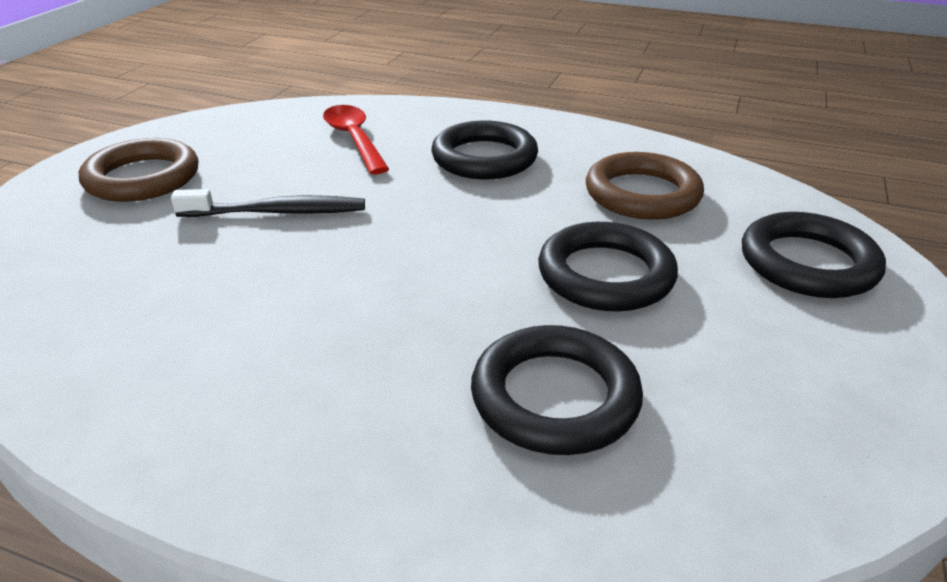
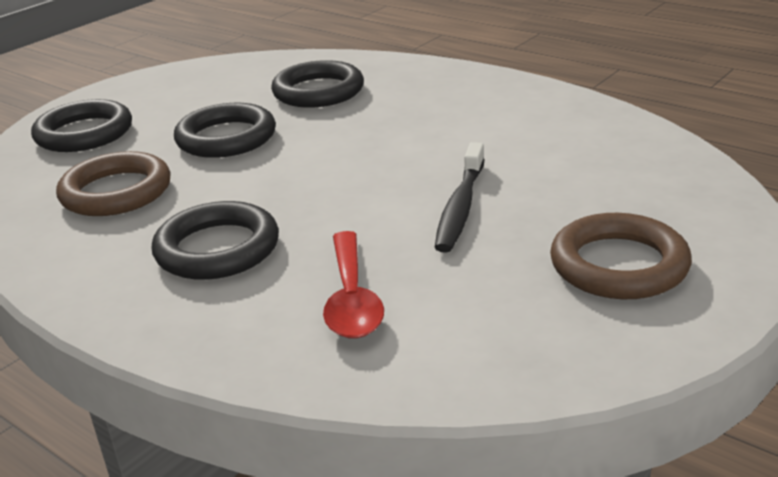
camera: 160 degrees left, 5 degrees down
(277, 212) = (460, 207): black toothbrush -> black toothbrush turned 90 degrees counterclockwise

